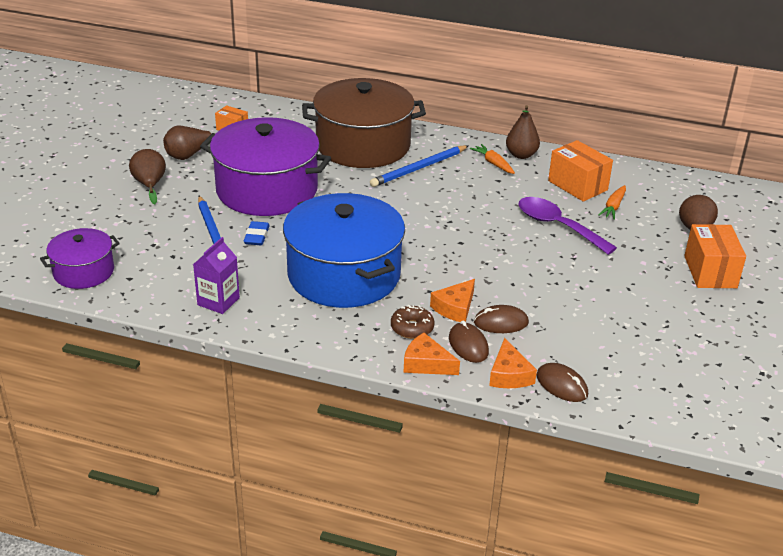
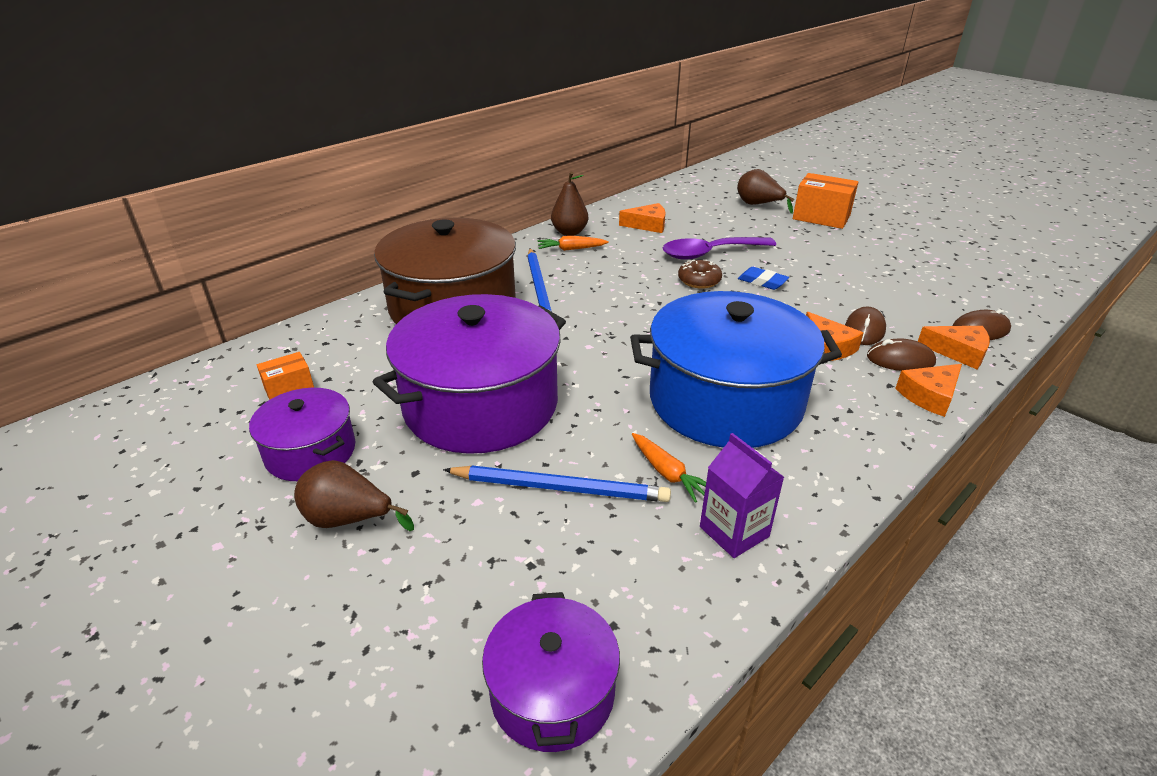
camera: 60 degrees left, 0 degrees up
(188, 155) = (310, 452): brown pear -> purple pot
(257, 236) = (589, 446): blue eraser -> blue eraser (762, 282)
(412, 328) = (857, 385): brown donut -> brown donut (699, 280)
(577, 185) = (648, 225): orange box -> orange cheese
(613, 207) = (696, 222): orange carrot -> orange carrot (668, 473)

